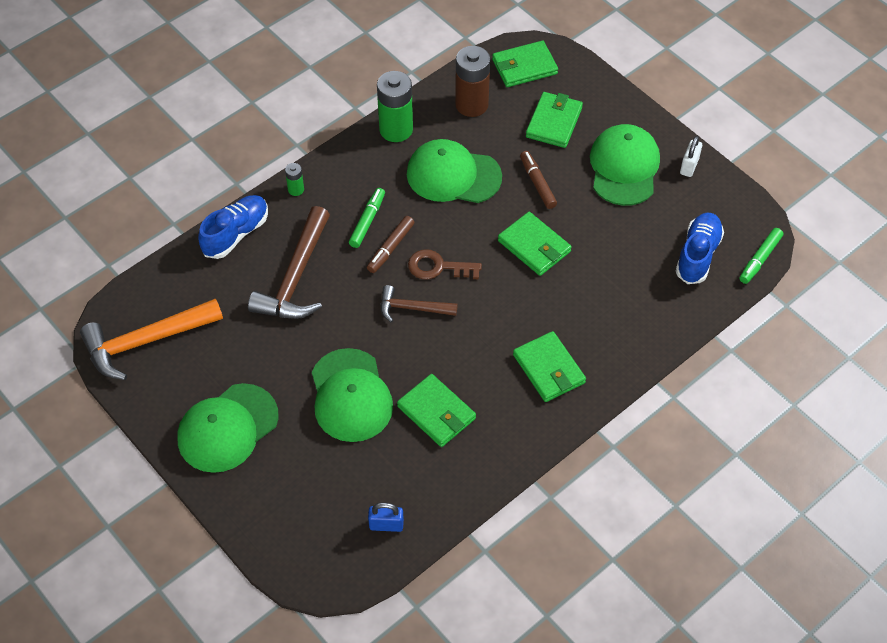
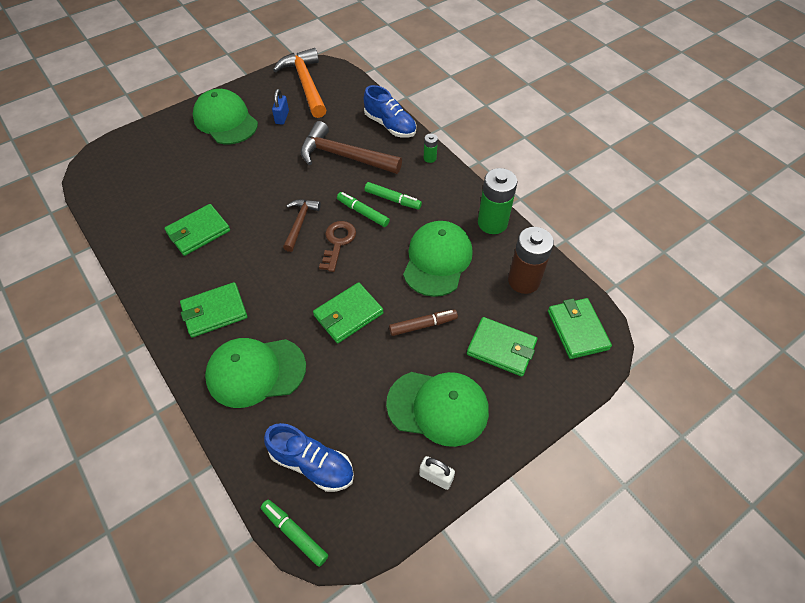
camera: 95 degrees right, 0 degrees up
(350, 396) = (230, 183): green cap -> green cap (255, 372)
(386, 525) = (117, 198): blue padlock -> blue padlock (282, 117)
(390, 248) = (363, 212): brown marker -> green marker

